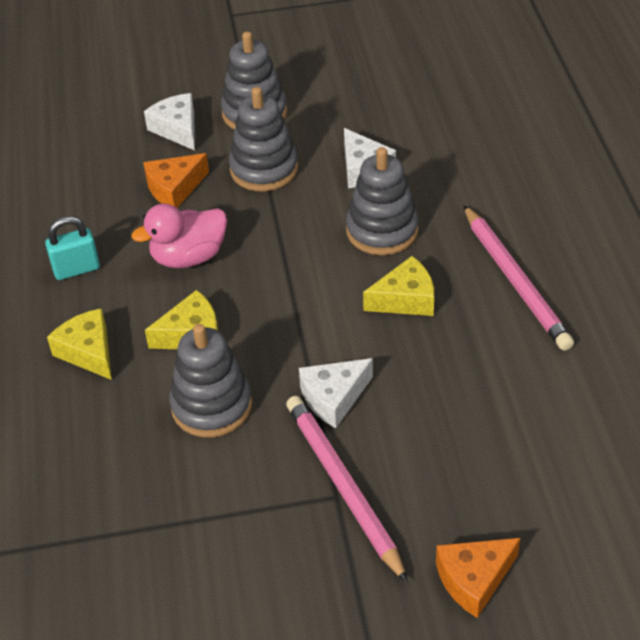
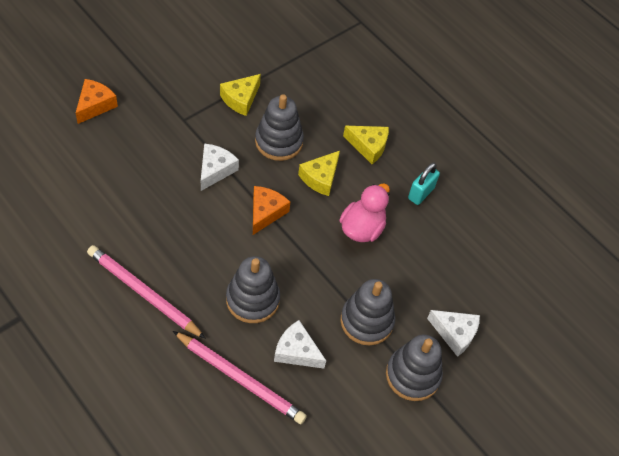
camera: 140 degrees right, 10 degrees up
(174, 188) = (413, 278): orange cheese -> orange cheese (266, 212)
(343, 487) = (182, 125): pink pencil -> pink pencil (240, 379)
(405, 299) = (208, 250): yellow cheese -> yellow cheese (240, 99)

